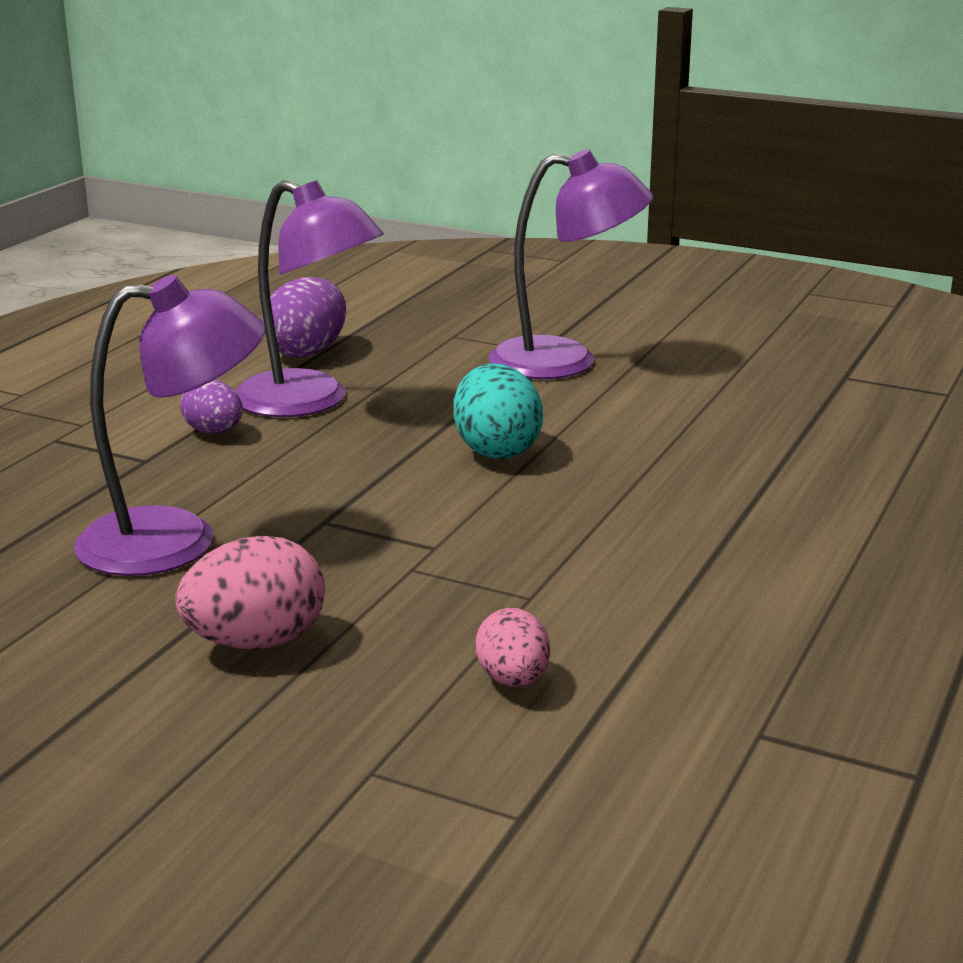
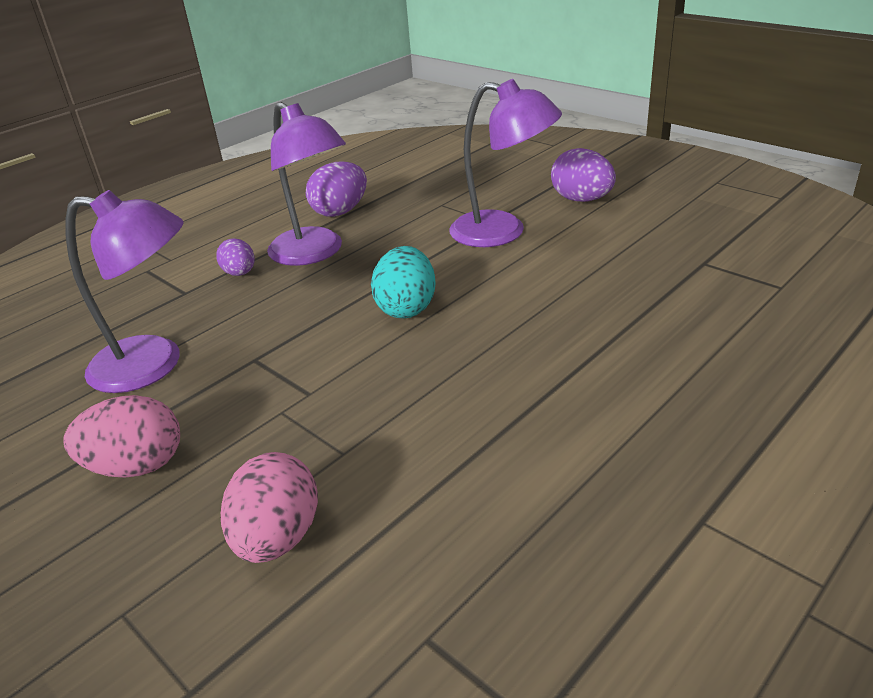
camera: 20 degrees right, 10 degrees up
(513, 680) = (278, 537): pink egg -> pink egg, size x1.58
(647, 320) = (581, 200): none -> purple egg

